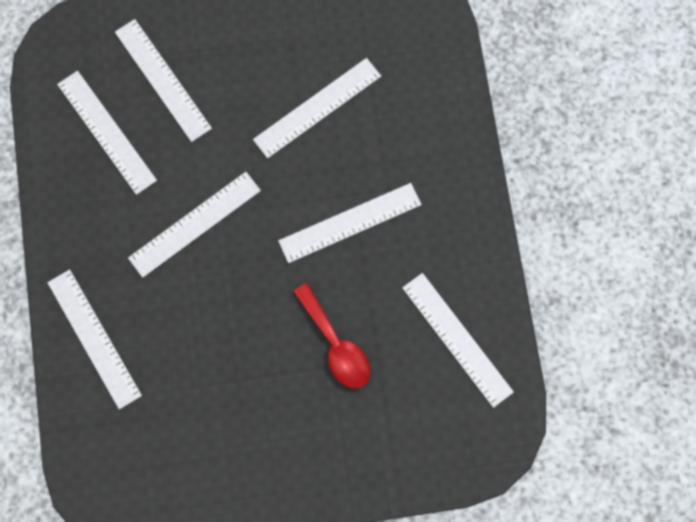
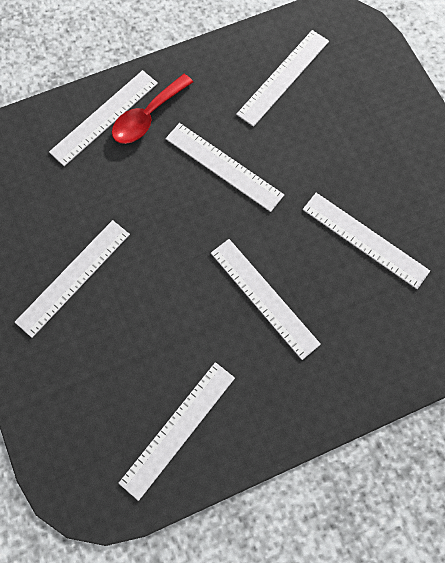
camera: 75 degrees right, 5 degrees down
(163, 79) = (344, 106): white ruler -> white ruler (74, 277)
(336, 344) = (145, 315): red spoon -> red spoon (147, 117)

